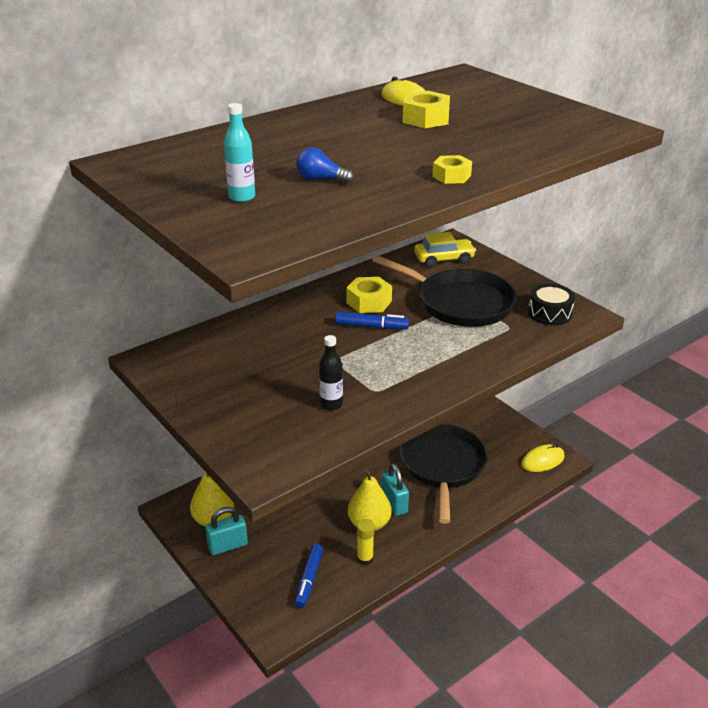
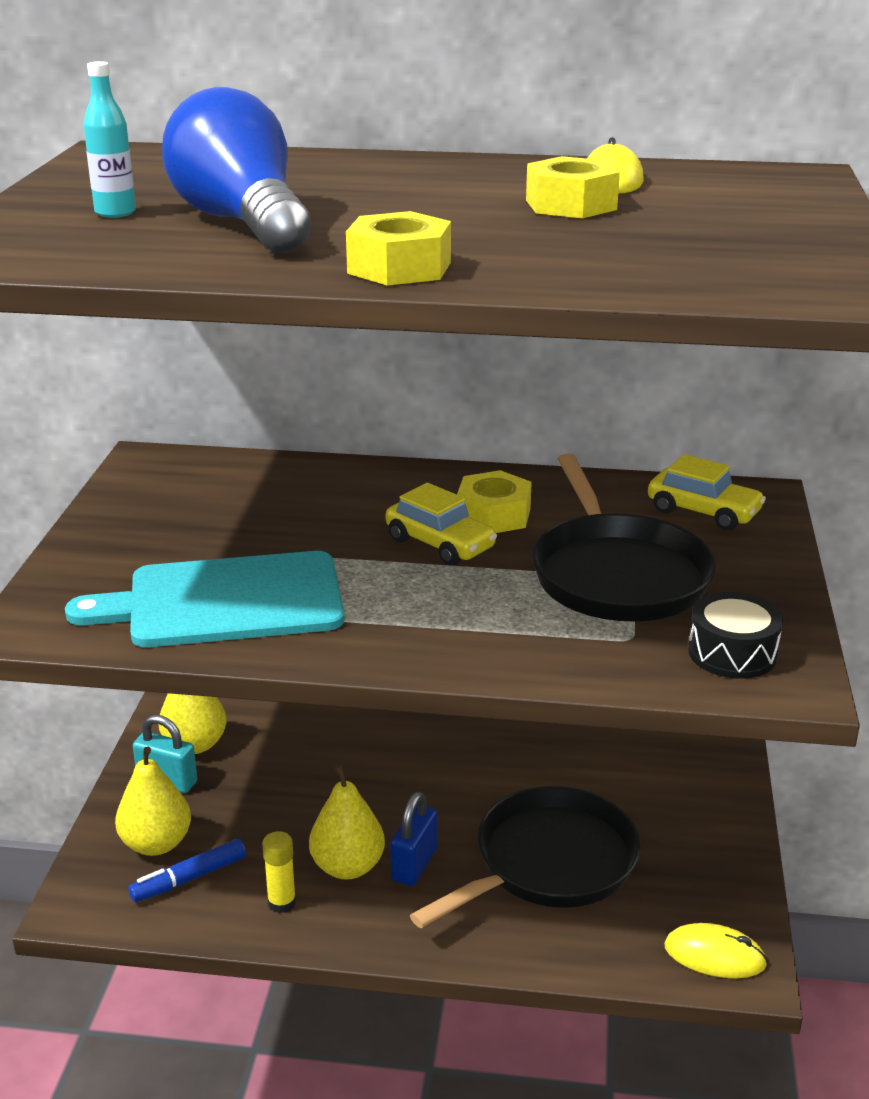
camera: 45 degrees right, 5 degrees down
(268, 576) = (156, 844): none -> yellow pear
(321, 179) = (243, 223): blue light bulb -> blue light bulb, size x2.44
(331, 404) = (225, 601): black bottle -> turquoise cutting board
(371, 326) = (440, 544): blue marker -> yellow car
(394, 503) = (414, 864): turquoise padlock -> blue padlock
(451, 176) = (399, 268): yellow nut -> yellow nut, size x1.54

